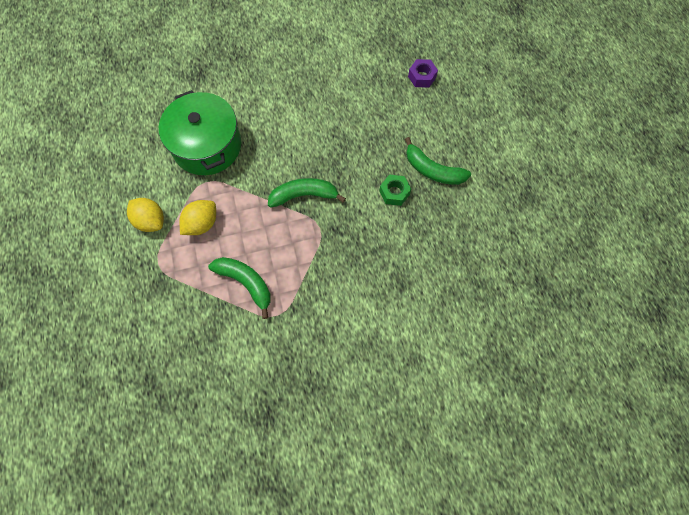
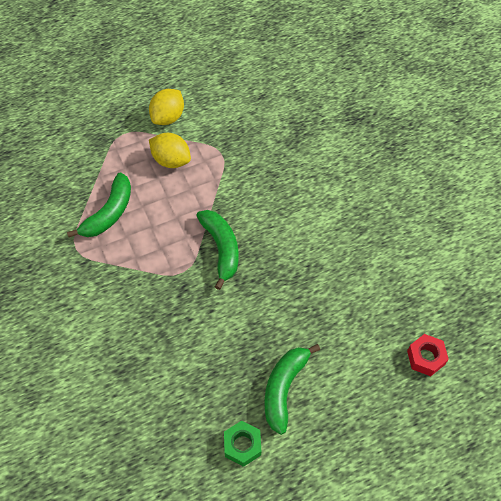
camera: 80 degrees right, 10 degrees down
(207, 145) = (265, 145): green pot -> none
(394, 192) = (243, 346): green nut -> green nut (242, 445)
(422, 77) = (425, 357): purple nut -> red nut

